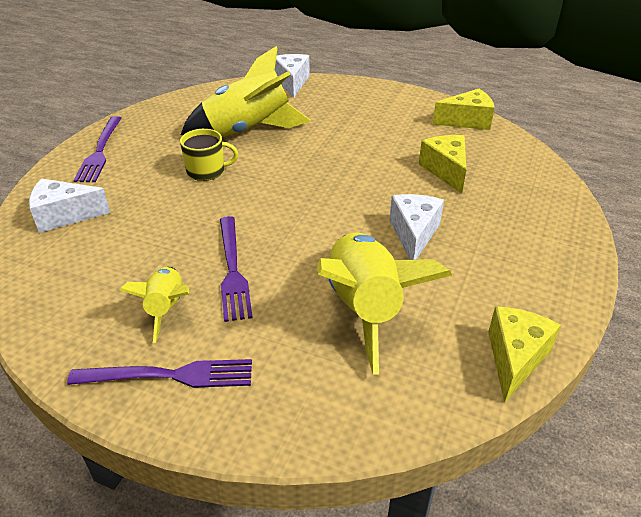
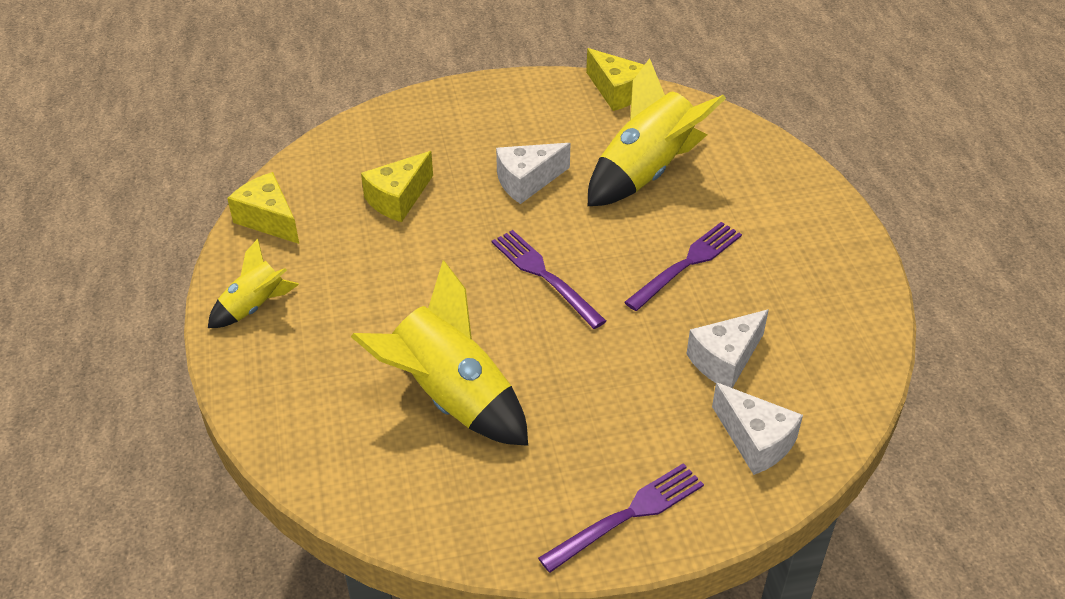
camera: 125 degrees left, 5 degrees up
(166, 308) = (768, 275): yellow rocket -> yellow rocket (254, 307)
(170, 375) = (814, 233): purple fork -> purple fork (544, 276)
(207, 171) = (568, 379): yellow mug -> none
(292, 82) = (272, 433): white cheese -> white cheese (725, 360)
(515, 358) = (616, 92): yellow cheese -> yellow cheese turned 120 degrees counterclockwise

